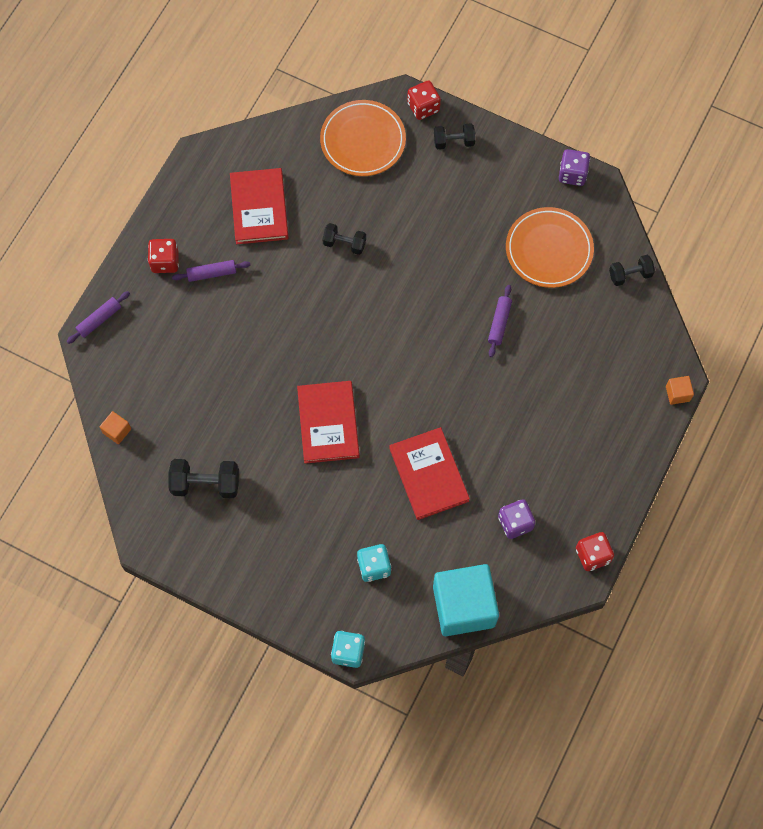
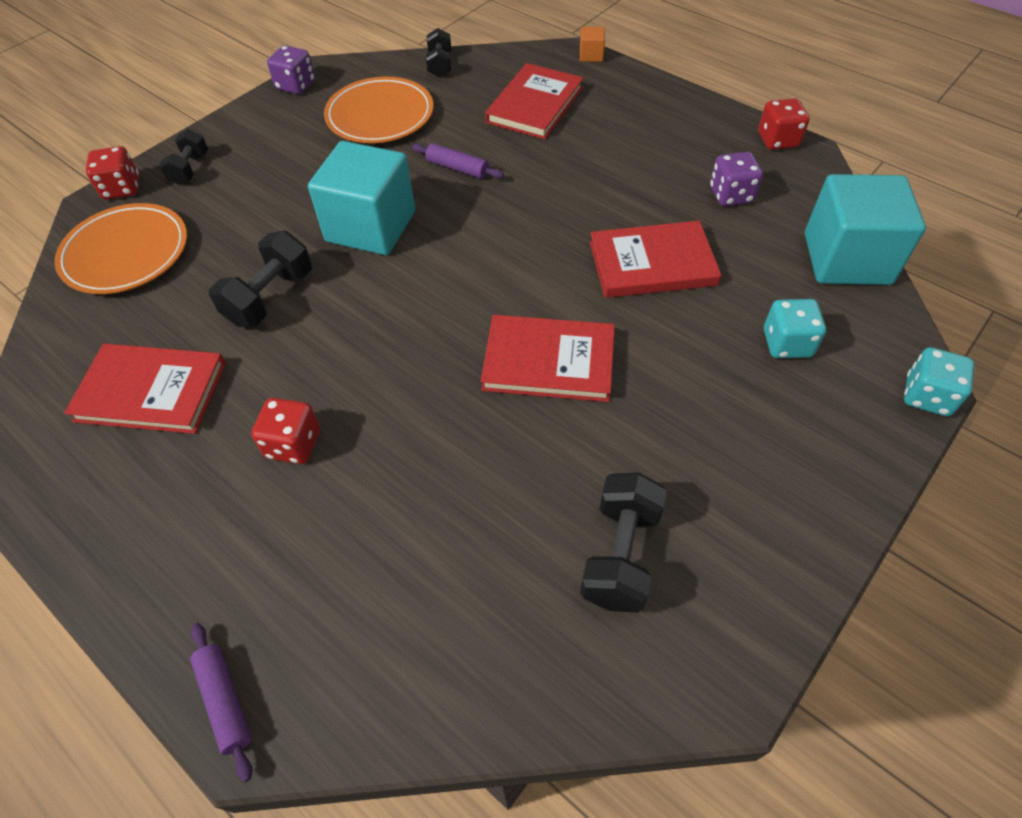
camera: 75 degrees left, 15 degrees down
(117, 431) = (478, 705): orange cube -> none
(165, 262) = (167, 552): red dice -> red dice (293, 444)
(212, 273) = (228, 479): purple rolling pin -> none
(344, 243) = (270, 297): black dumbbell -> black dumbbell, size x1.55
(423, 283) = (371, 226): none -> turquoise cube
(592, 362) = (535, 105): none -> red book

